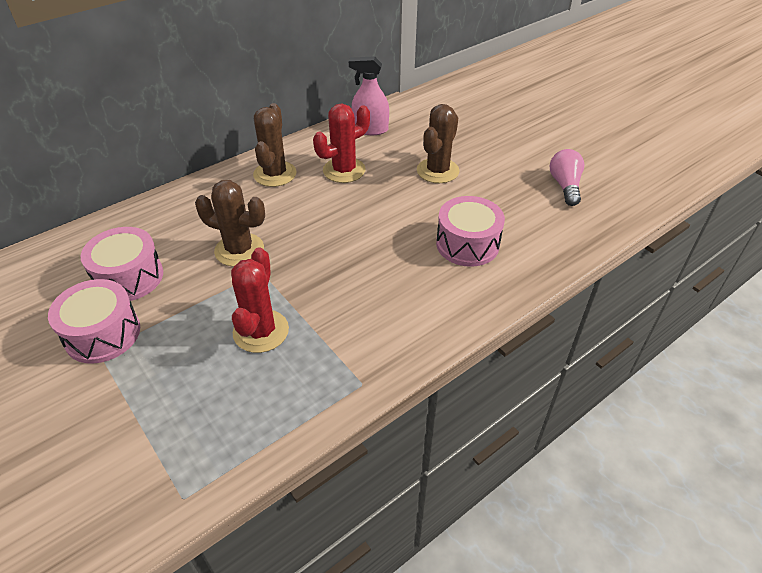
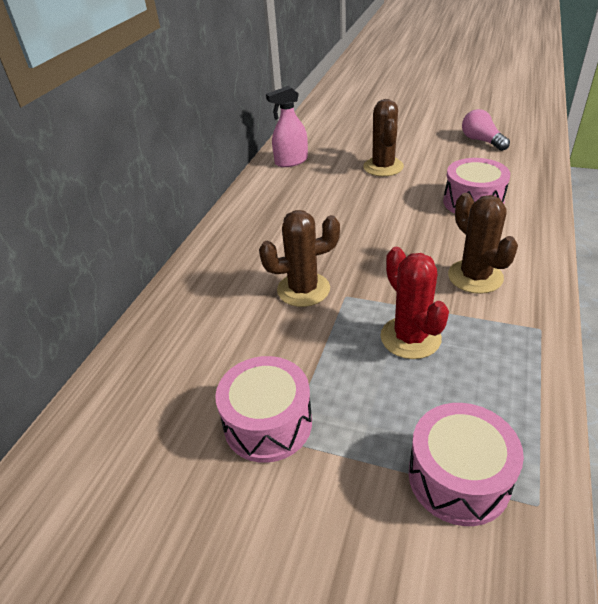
camera: 30 degrees left, 5 degrees down
(129, 277) = (227, 363): pink drum -> pink drum (458, 478)
(275, 174) = (254, 222): brown cactus -> brown cactus (475, 277)
(344, 170) = (310, 196): red cactus -> none

